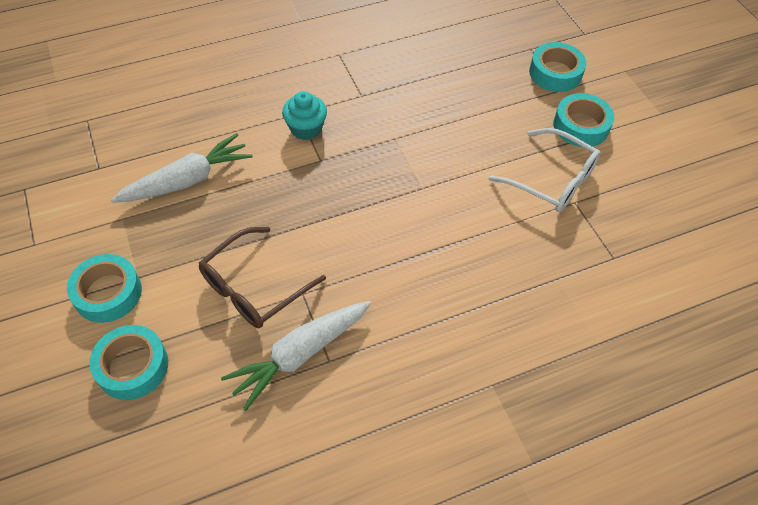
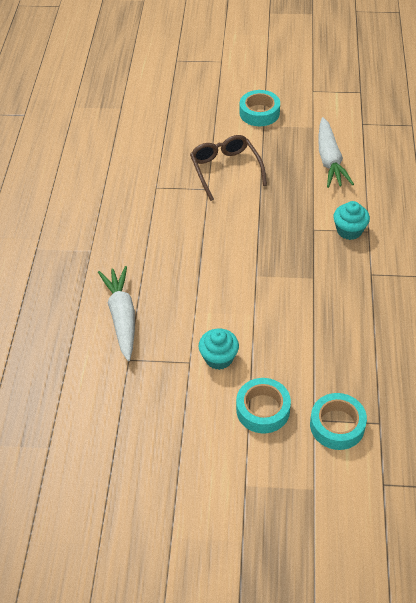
camera: 120 degrees right, 5 degrees down
(132, 366) = (205, 114): turquoise tape -> none
(300, 354) = (168, 177): white carrot -> white carrot (122, 317)
(551, 179) = (219, 358): white glasses -> turquoise cupcake

